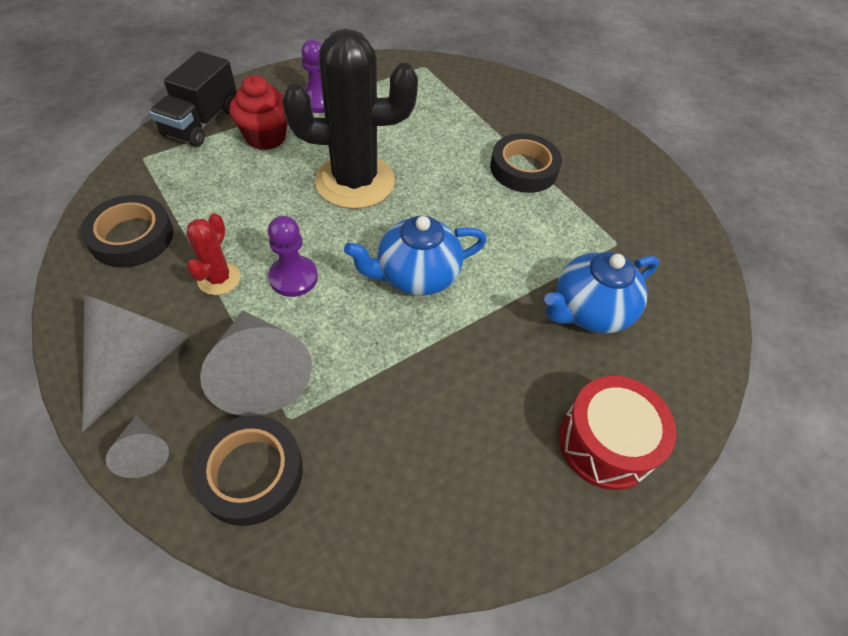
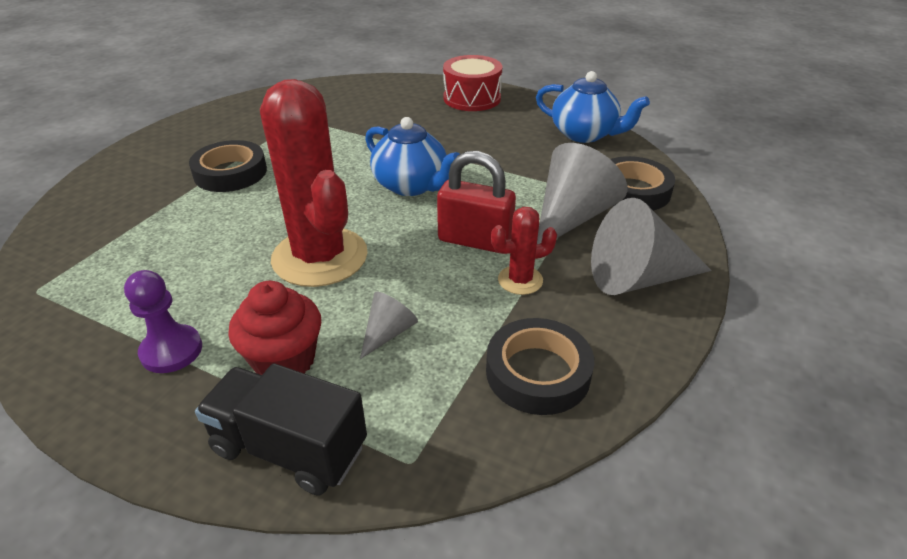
camera: 115 degrees left, 15 degrees down
(144, 452) = (681, 236): grey cone -> grey cone (388, 332)
(202, 122) = (289, 448): black truck -> black truck turned 150 degrees counterclockwise
(293, 277) = (475, 240): purple pawn -> red padlock
(355, 181) = (320, 257): black cactus -> red cactus
(589, 310) = (378, 117): blue teapot -> blue teapot (584, 134)

